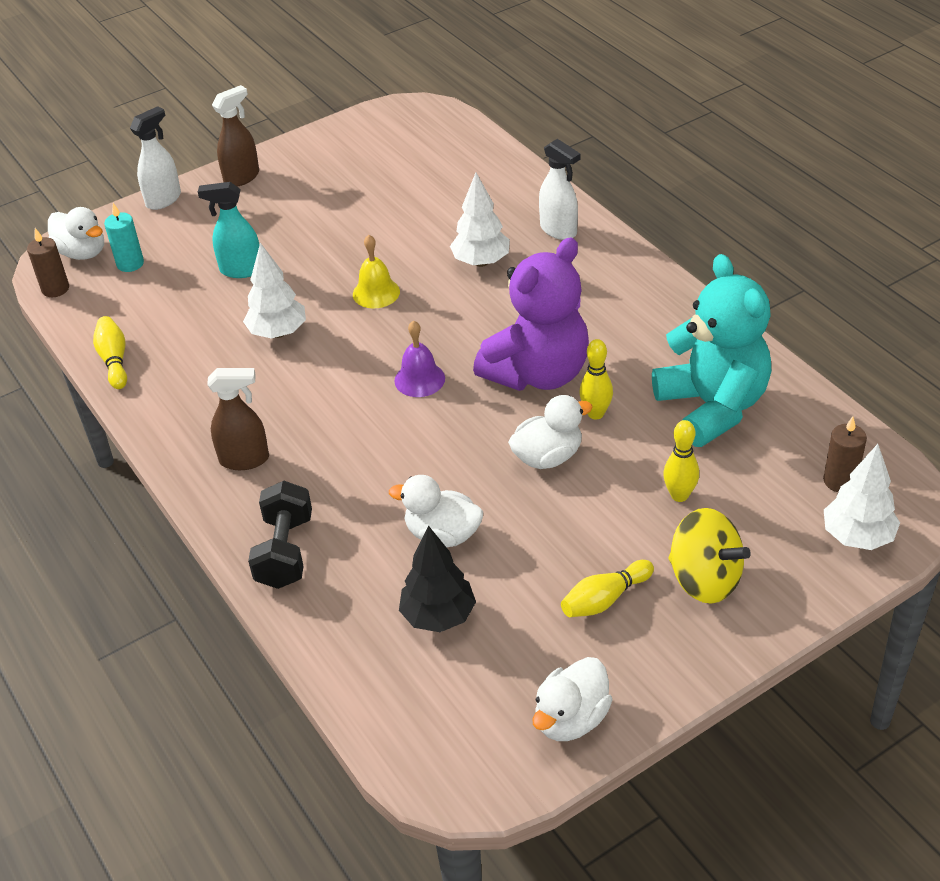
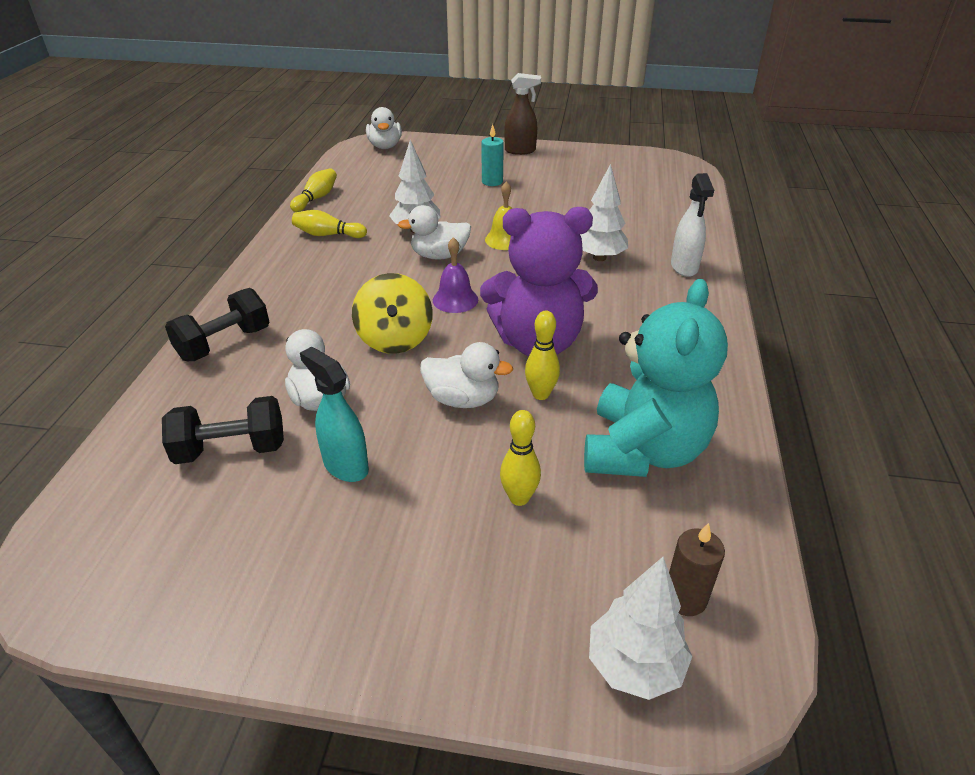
camera: 40 degrees right, 5 degrees down
(55, 289) = (346, 155): brown candle -> none
(130, 264) = (398, 161): turquoise candle -> turquoise candle (492, 182)
(164, 199) = (463, 142): white spray bottle -> none
(241, 270) = (448, 191): turquoise spray bottle -> turquoise spray bottle (345, 466)
(245, 459) = (291, 281): brown spray bottle -> none
(438, 616) = (231, 449): black tree -> black dumbbell
(571, 719) = (181, 603): white duck -> white duck (439, 256)
(605, 599) = (346, 531): yellow bowling pin -> yellow bowling pin (328, 235)
(704, 579) = (441, 582): yellow spinning top -> yellow spinning top (395, 339)

